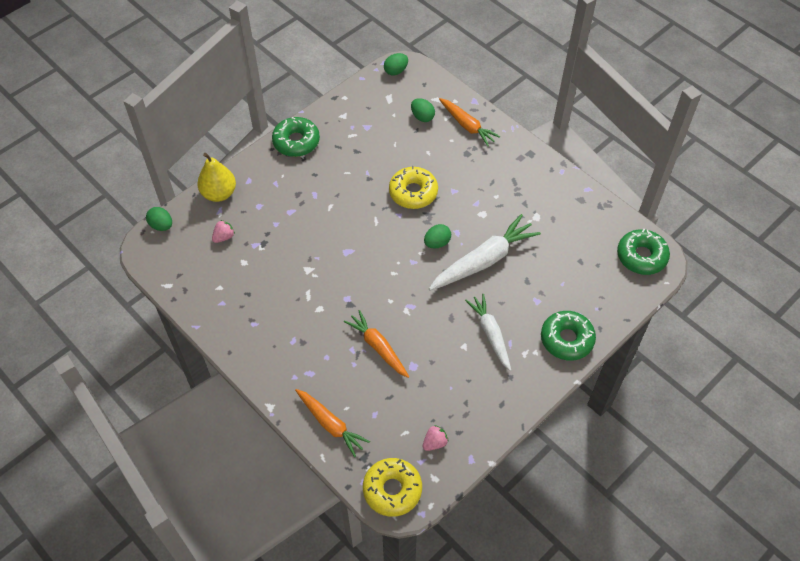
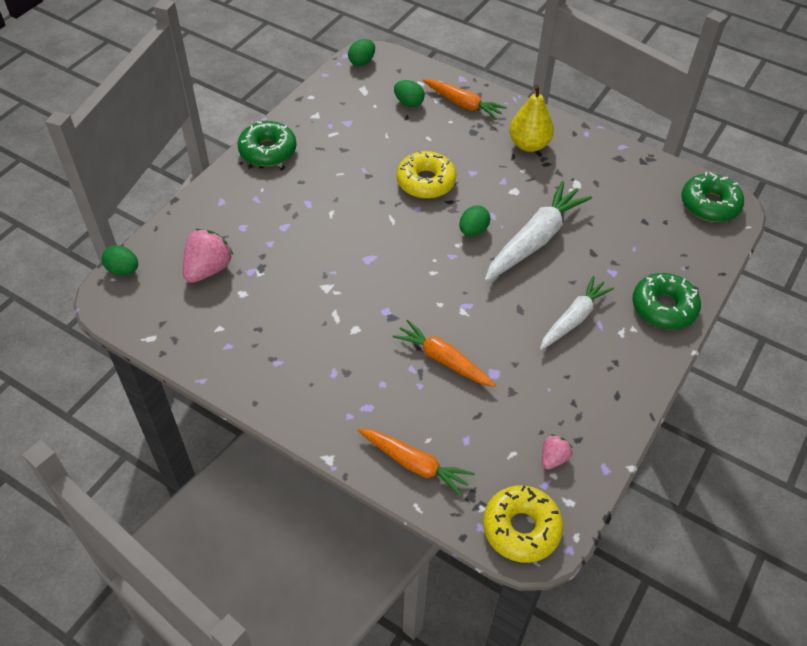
camera: 15 degrees left, 5 degrees down
(219, 193) = (188, 221): yellow pear -> yellow pear (529, 144)
(224, 237) = (208, 269): pink strawberry -> pink strawberry, size x1.80
(490, 334) = (573, 319): white carrot -> white carrot turned 75 degrees clockwise

